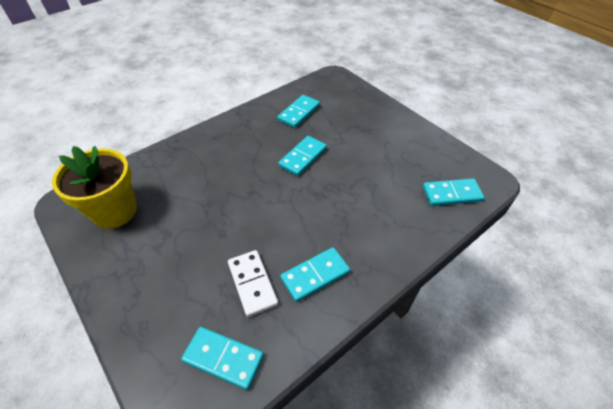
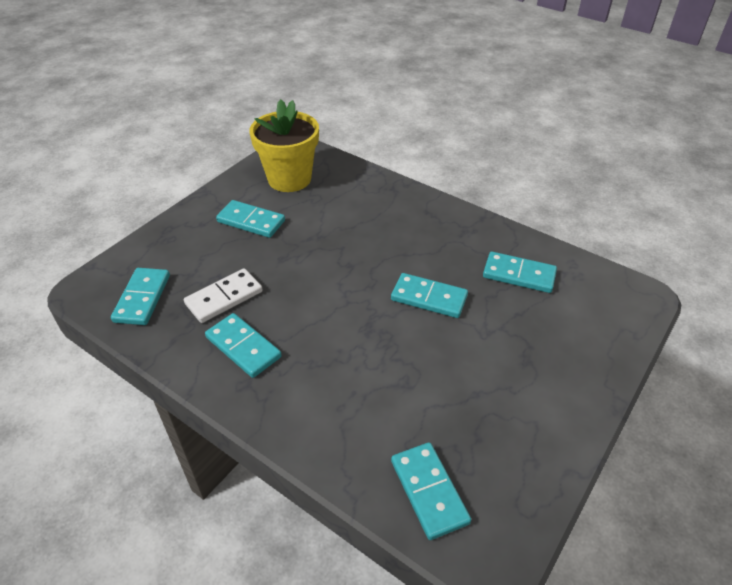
camera: 75 degrees right, 5 degrees down
(159, 250) = (251, 221): none -> turquoise domino

